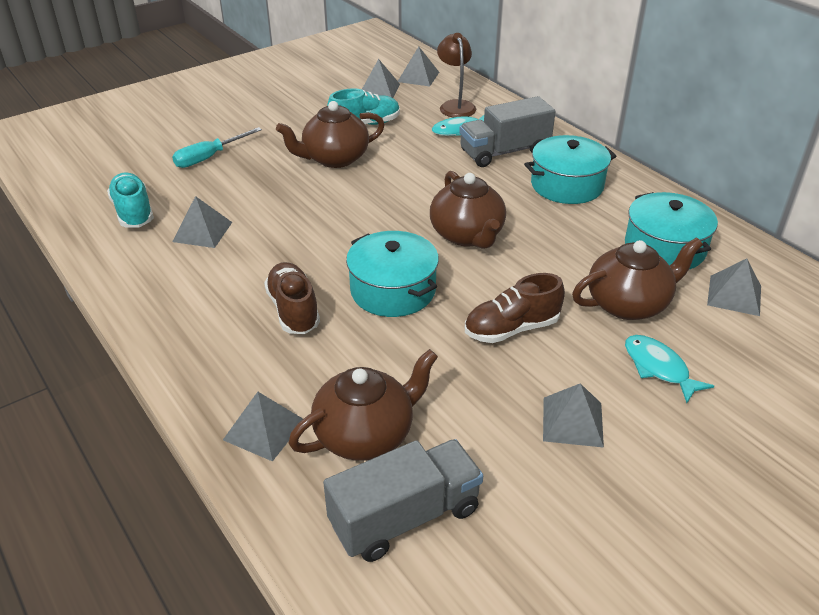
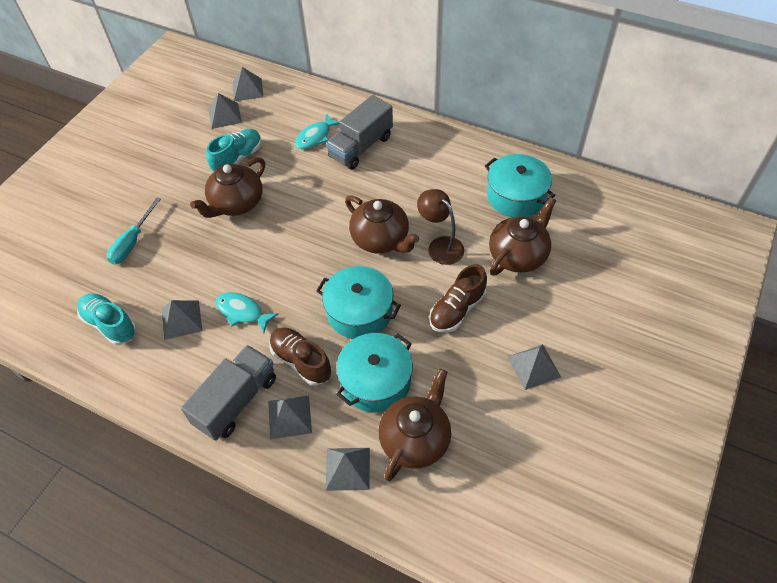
camera: 25 degrees left, 15 degrees up
(405, 517) = (476, 486): grey truck -> grey truck (236, 401)
(455, 105) = (296, 111): brown lamp -> brown lamp (440, 245)
(567, 185) = (423, 163): turquoise pot -> turquoise pot (376, 381)
(658, 368) = (561, 300): turquoise fish -> turquoise fish (242, 312)
(734, 295) = (577, 219): grey pyramid -> grey pyramid (289, 416)

